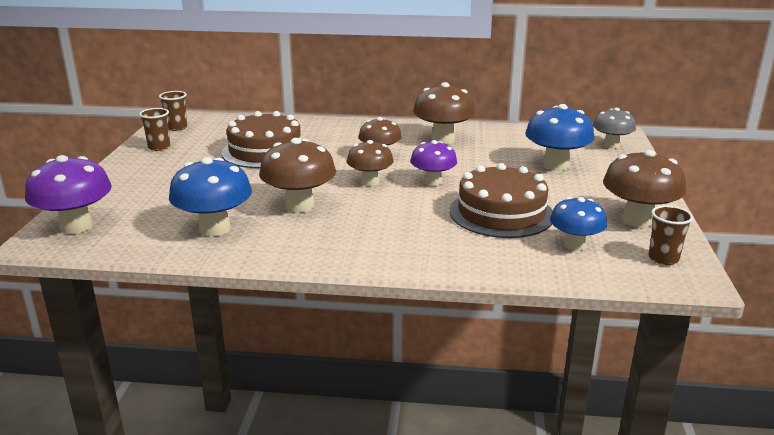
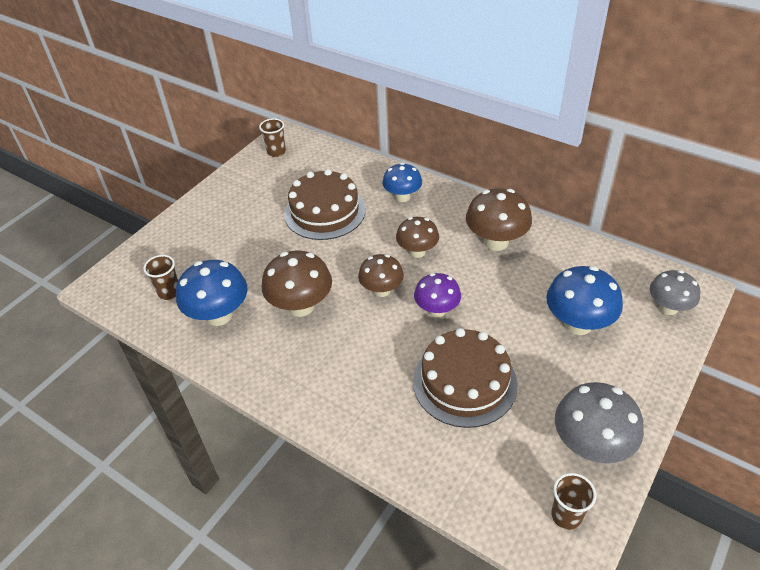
camera: 30 degrees right, 20 degrees up
(76, 226) = (129, 275): purple mushroom -> none
(159, 147) = (246, 179): brown cup -> brown cup (169, 292)
(575, 245) = (496, 459): blue mushroom -> blue mushroom (402, 197)
(638, 220) = (591, 446): brown mushroom -> grey mushroom

